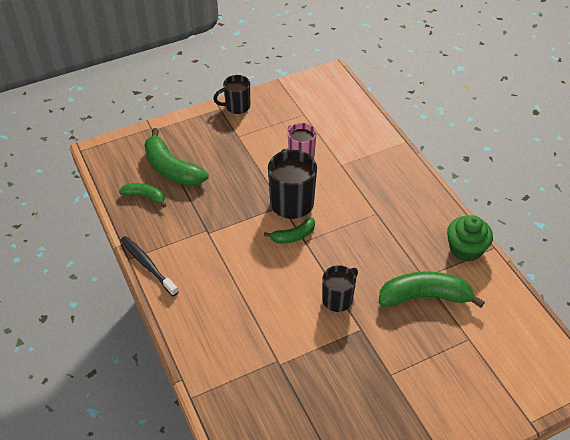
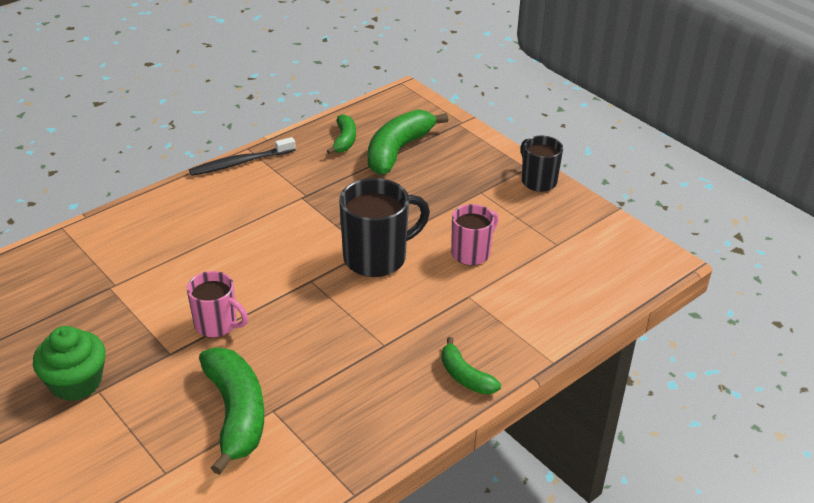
camera: 75 degrees right, 10 degrees down
(147, 265) = (240, 163): black toothbrush -> black toothbrush turned 150 degrees counterclockwise
(293, 236) = (316, 268): green banana -> green banana (465, 376)
(338, 299) = (217, 325): black mug -> pink mug
(465, 249) = (341, 456): green cupcake -> green cupcake (76, 382)

